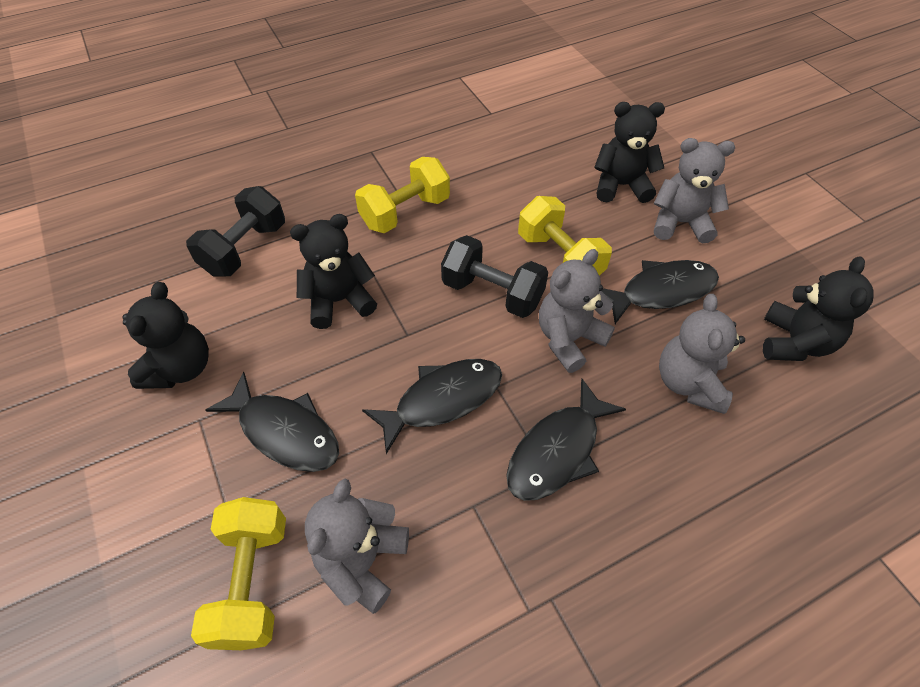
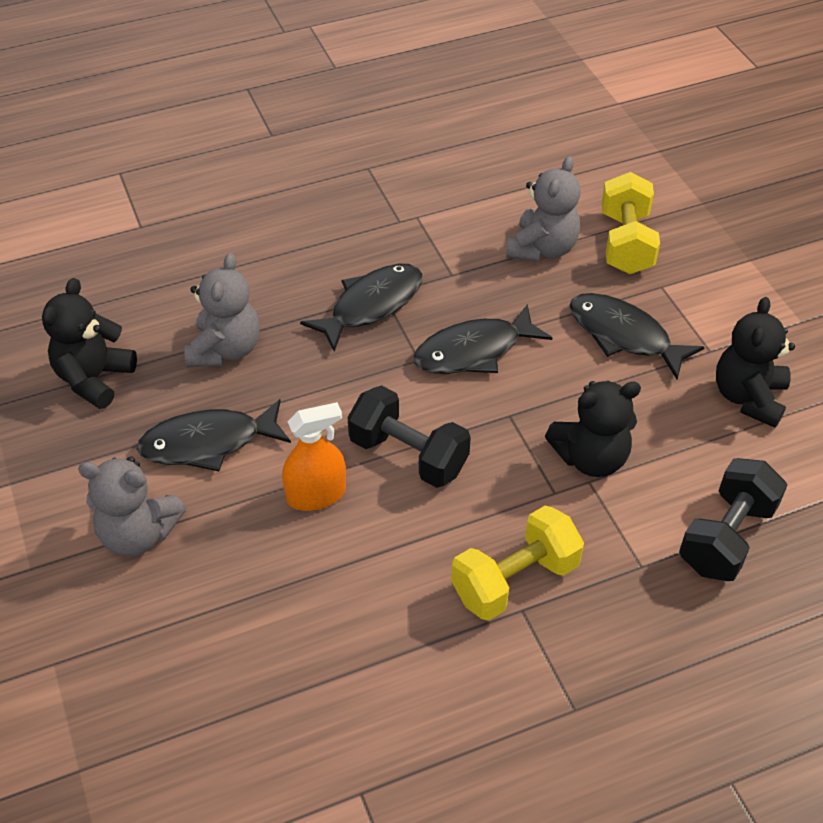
camera: 175 degrees left, 5 degrees down
(559, 257) = (316, 495): yellow dumbbell -> orange spray bottle
(569, 339) = (333, 398): grey teddy bear -> none
(621, 186) = (192, 604): black teddy bear -> none

